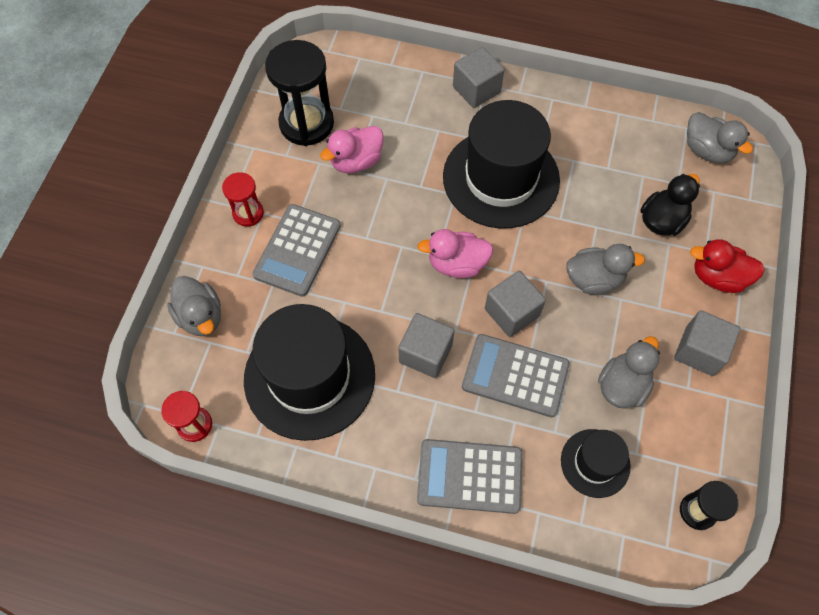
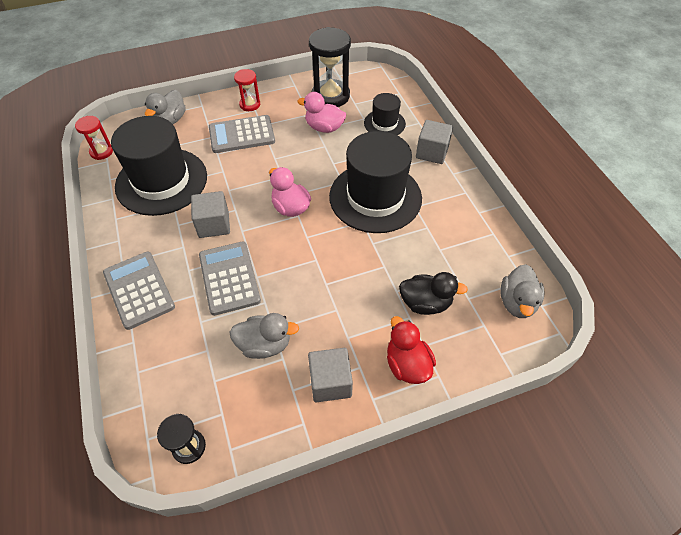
camera: 55 degrees right, 10 degrees down
(512, 312) = (276, 253): grey cube -> none
(594, 279) = (339, 285): grey duck -> none
(595, 463) = (190, 357): black hat -> black hat (384, 123)

